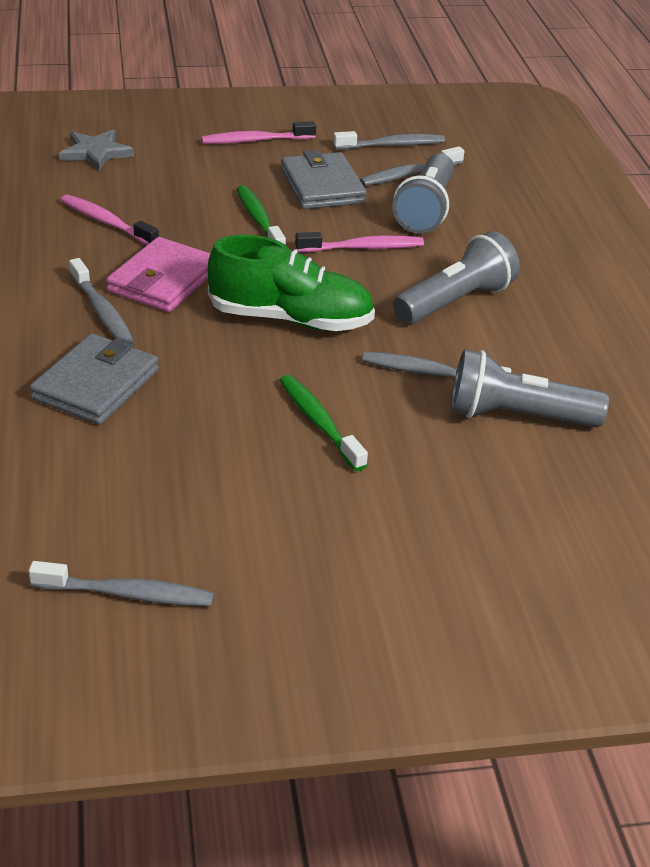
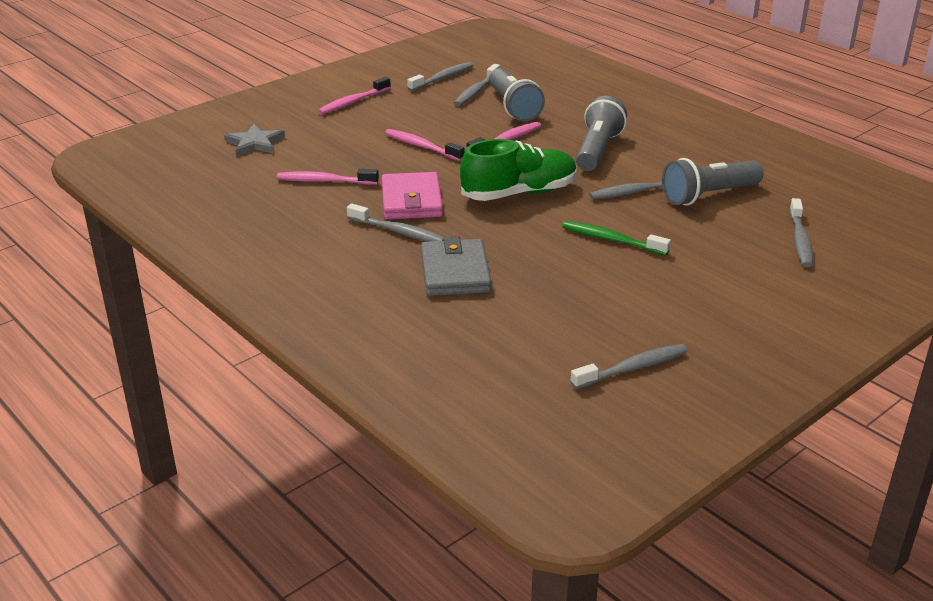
camera: 30 degrees left, 5 degrees down
(259, 220) = (421, 146): green toothbrush -> pink toothbrush
(322, 186) = (433, 115): grey wallet -> none
(559, 529) = (800, 240): none -> grey toothbrush

